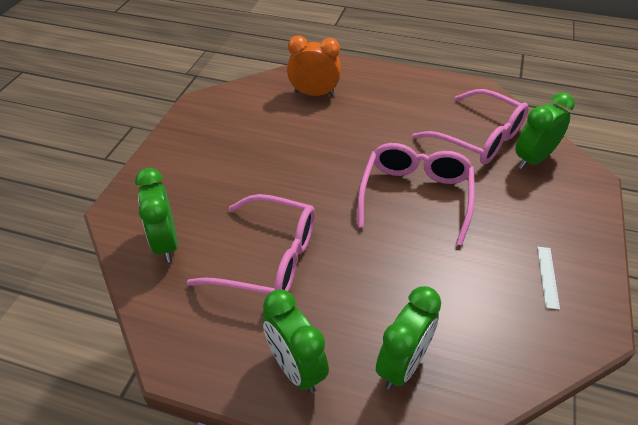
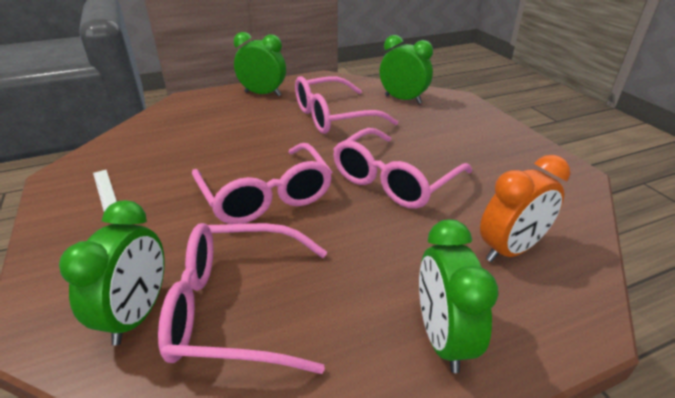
camera: 140 degrees right, 10 degrees down
(313, 159) = (394, 180): none -> pink glasses
(403, 365) = (203, 113): green clock -> green clock (442, 338)

